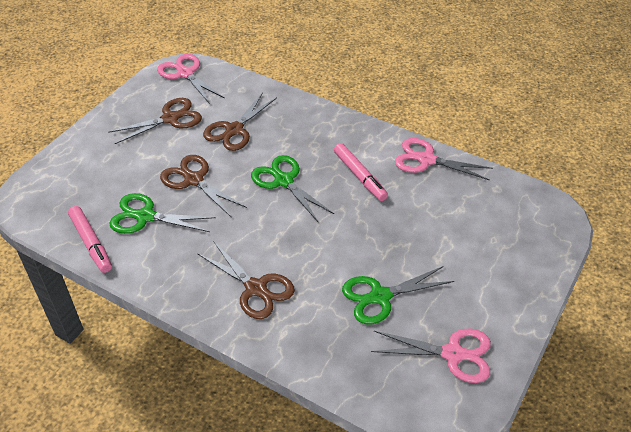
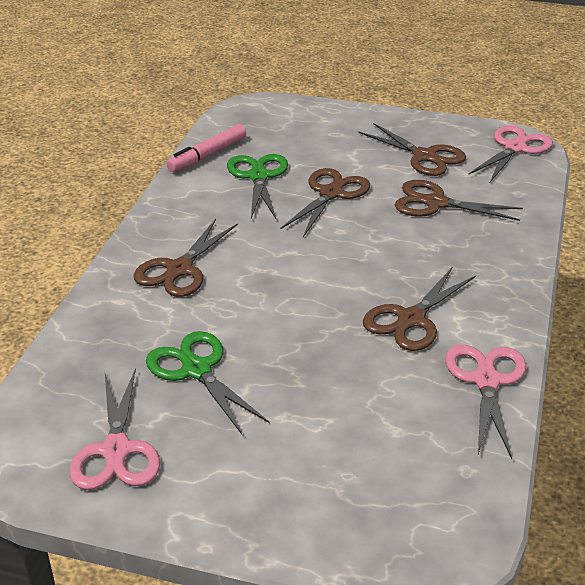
camera: 75 degrees right, 10 degrees down
(283, 181) = (365, 257): green scissors -> none
(360, 176) = (411, 319): pink marker -> brown scissors

